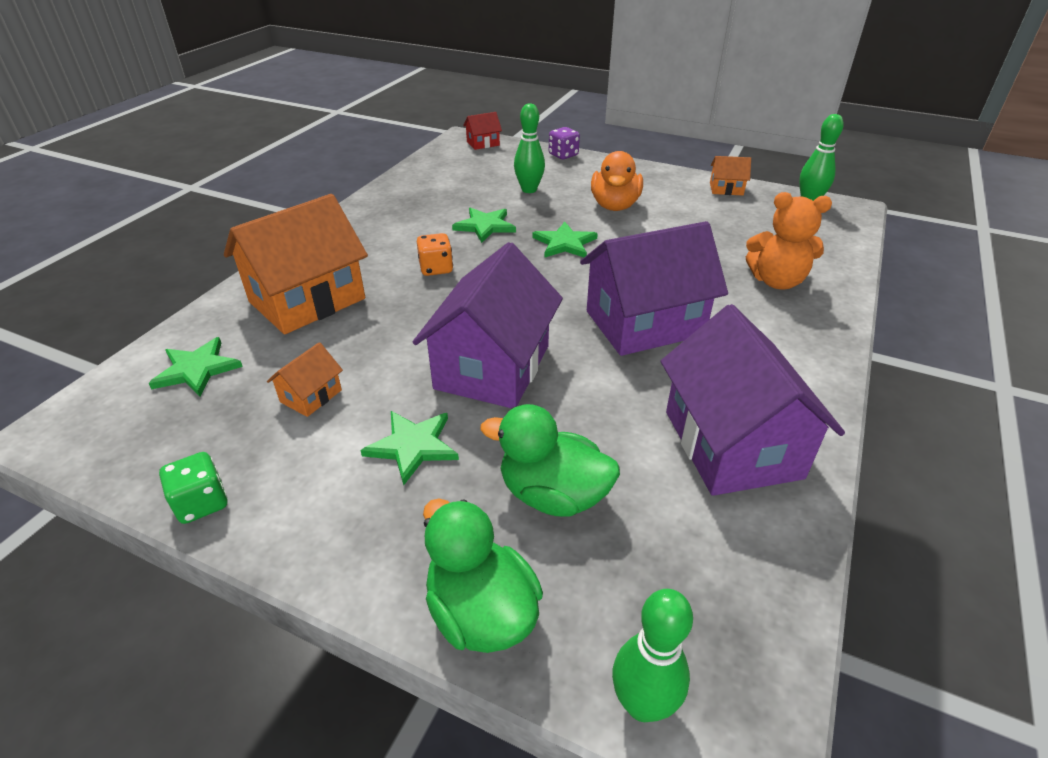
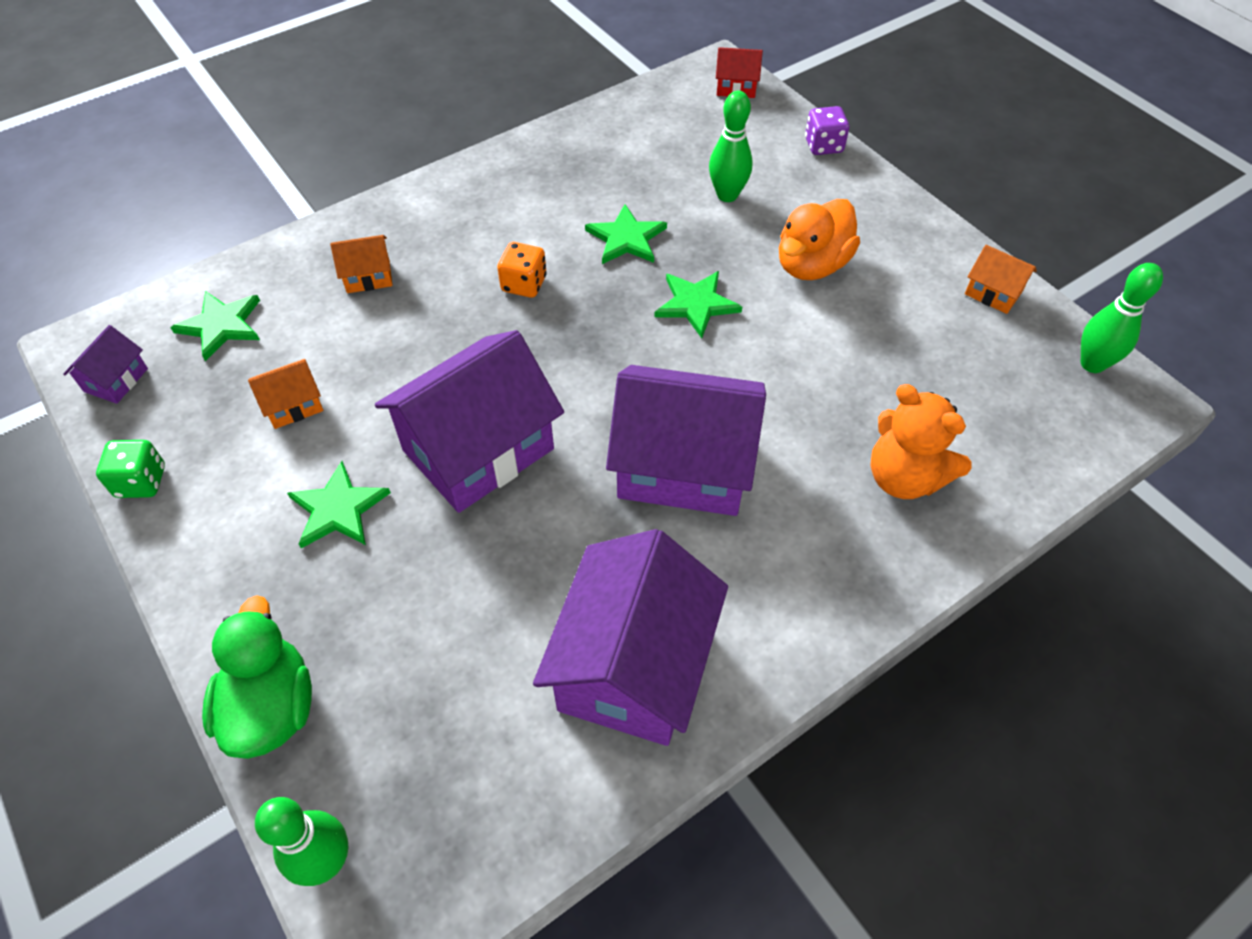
camera: 30 degrees right, 15 degrees up
(114, 441) = (116, 380): none -> purple house
(307, 300) = (368, 276): orange house -> orange house, size x0.44
(553, 495) = (416, 628): green duck -> none

